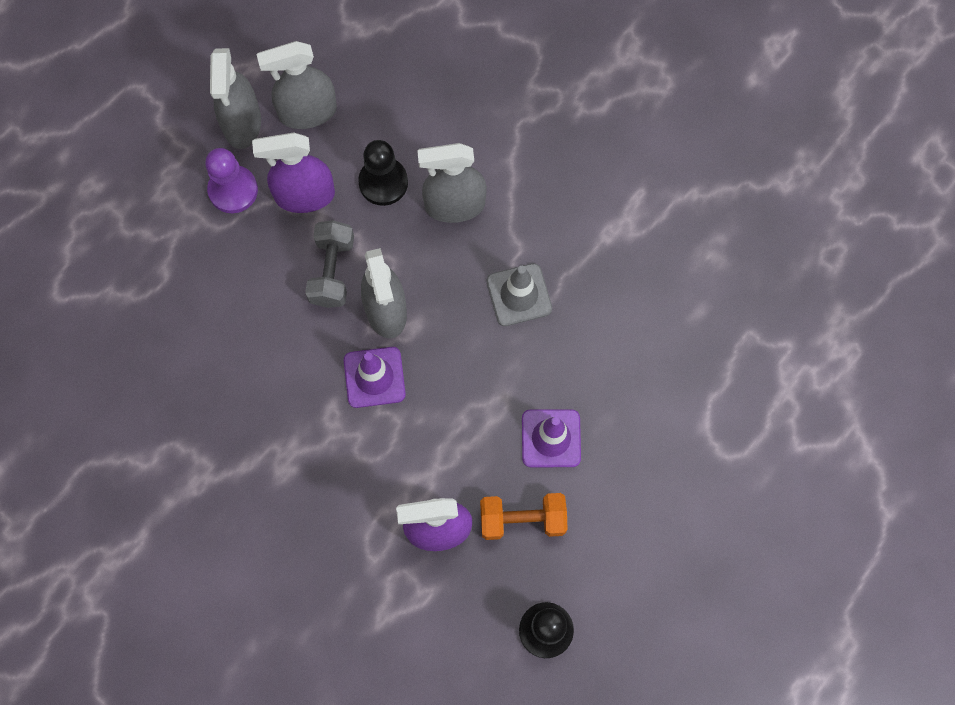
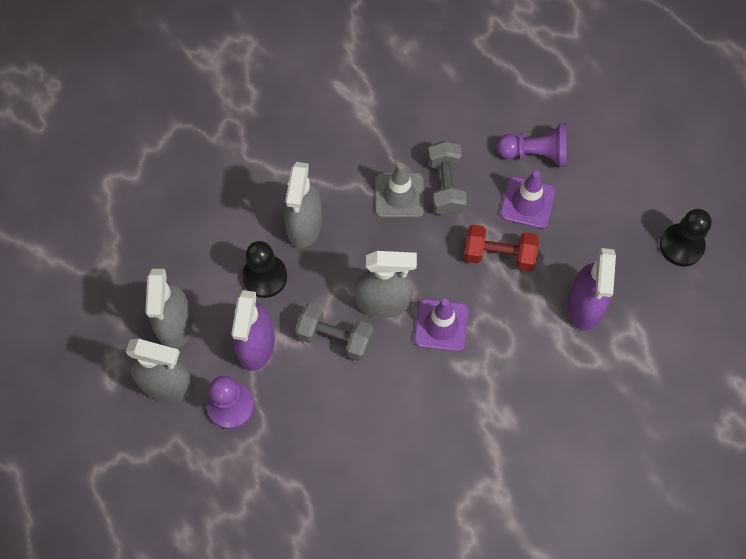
camera: 75 degrees left, 5 degrees down
(475, 420) = (499, 255): none -> red dumbbell
(522, 519) = (589, 240): orange dumbbell -> none
(545, 342) = (446, 186): none -> grey dumbbell
(618, 434) = (535, 154): none -> purple pawn

